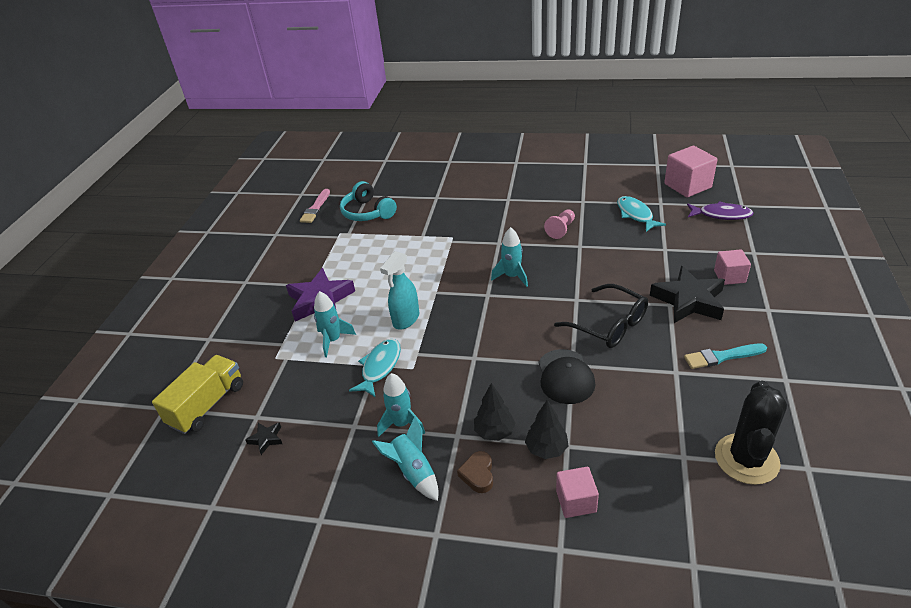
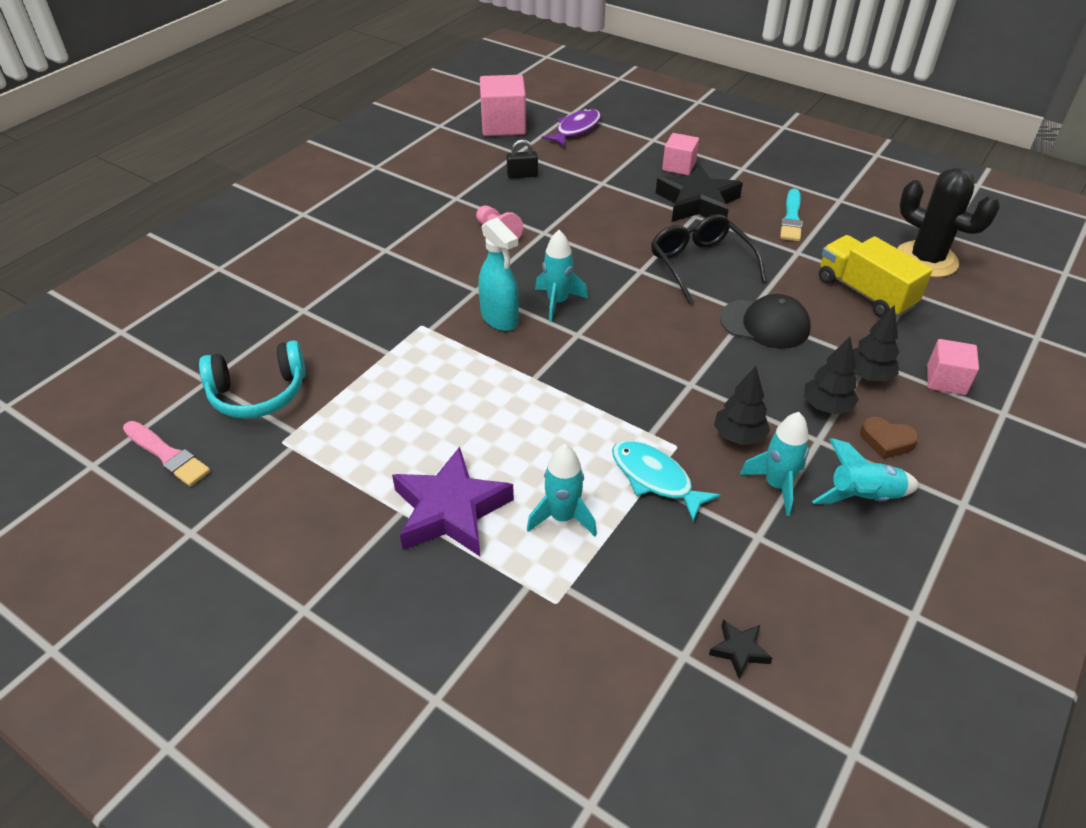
camera: 70 degrees left, 5 degrees up
(207, 405) = (619, 727): yellow truck -> yellow truck (865, 293)
(406, 319) = (572, 424): turquoise spray bottle -> turquoise spray bottle (500, 319)
(437, 394) = (739, 436): none -> black tree
(609, 325) = (700, 264): black glasses -> black glasses turned 90 degrees counterclockwise
(635, 215) = (522, 175): turquoise fish -> black padlock

